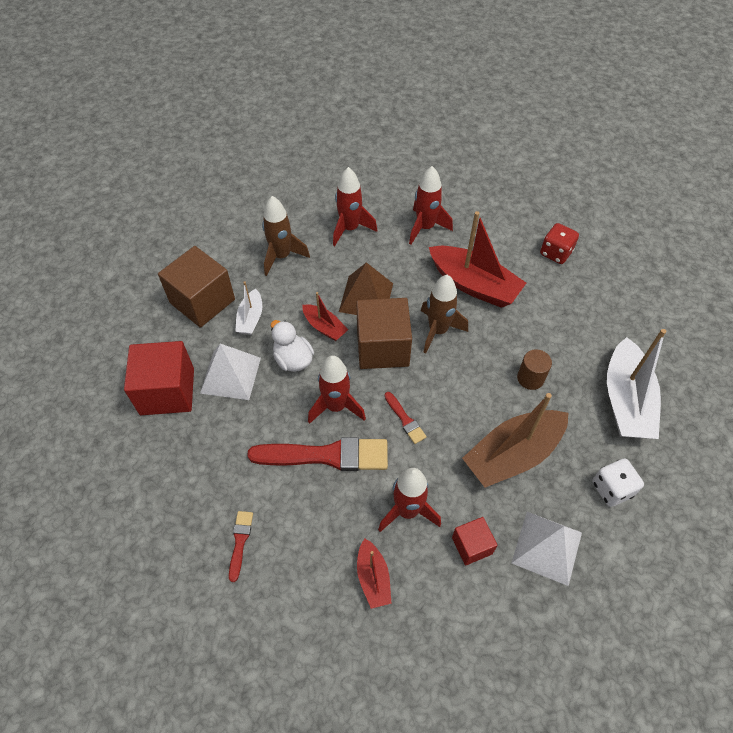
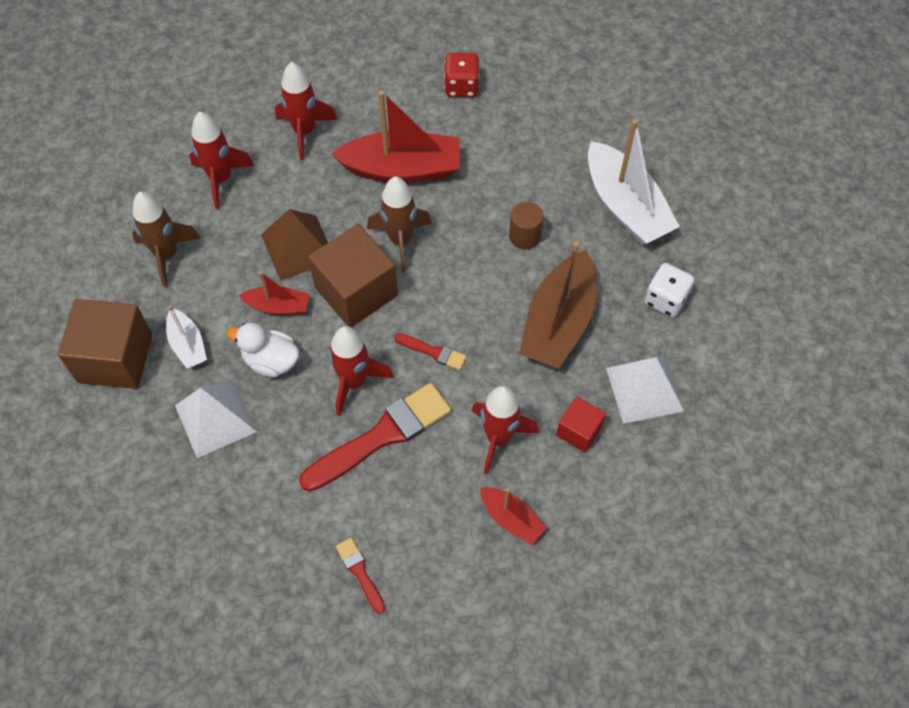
camera: 35 degrees left, 5 degrees up
(167, 391) = (158, 478): red cube -> none

